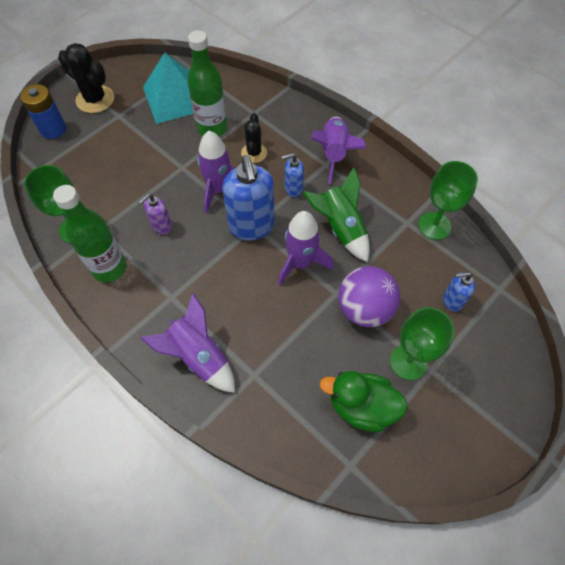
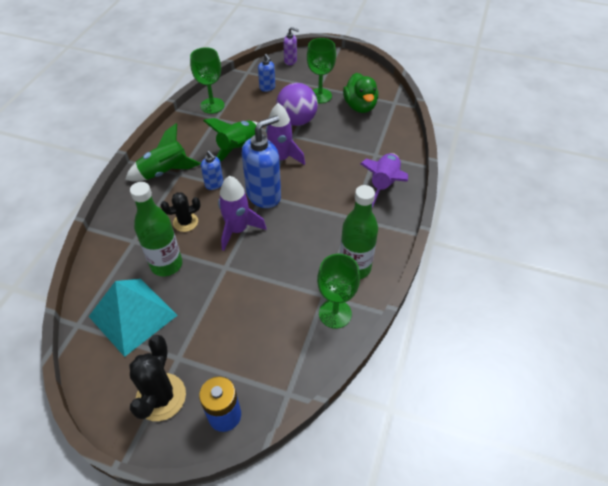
camera: 115 degrees left, 10 degrees down
(161, 226) = (296, 252): purple soap dispenser -> purple soap dispenser (290, 61)
(334, 154) = (165, 172): purple rocket -> green rocket

